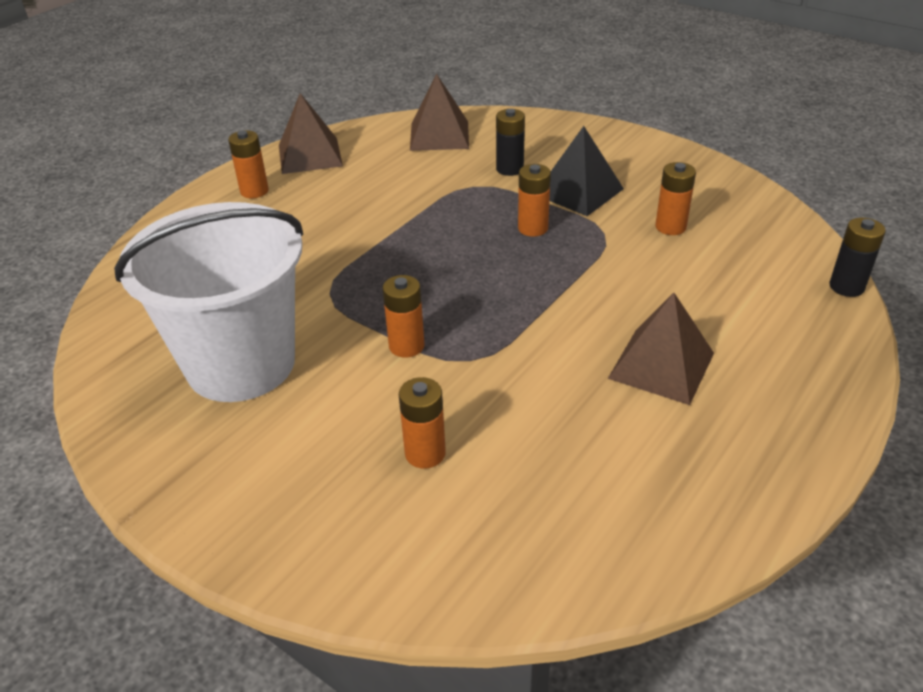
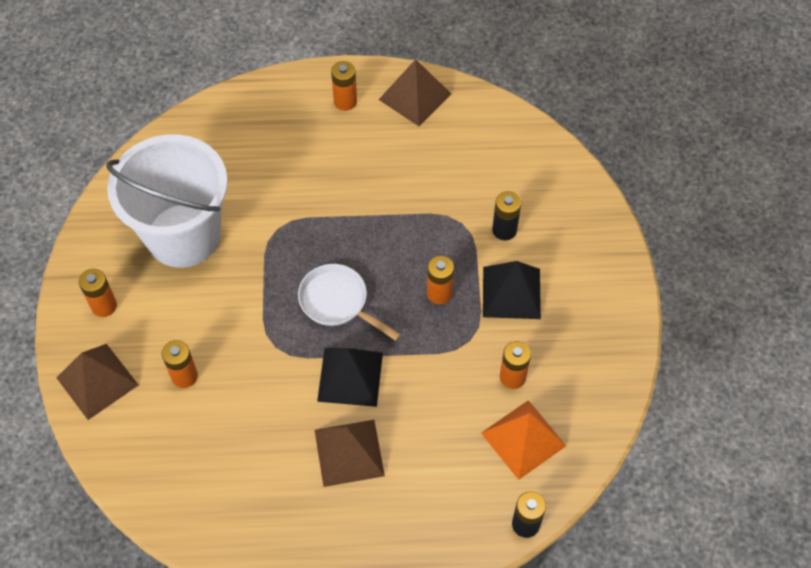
camera: 50 degrees right, 20 degrees up
(406, 346) = (261, 305): orange battery -> orange battery (104, 306)
(439, 135) = (512, 154): brown pyramid -> brown pyramid (97, 381)
(468, 292) = (338, 302): none -> white pan
(566, 323) = (350, 376): none -> black pyramid
(746, 249) = (523, 439): none -> orange pyramid

